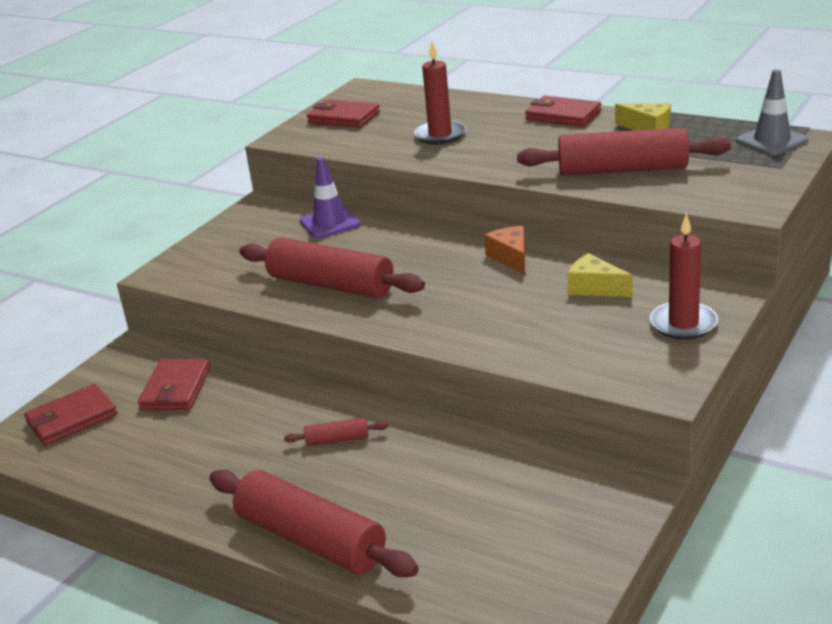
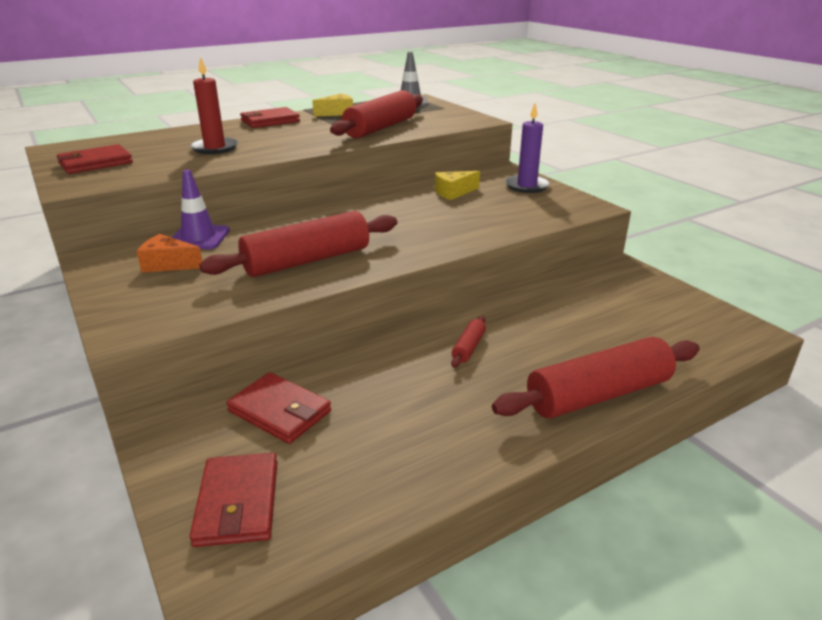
camera: 65 degrees left, 0 degrees up
(511, 257) = (376, 201): orange cheese -> orange cheese (168, 264)
(683, 324) = (526, 186): red candle -> purple candle

